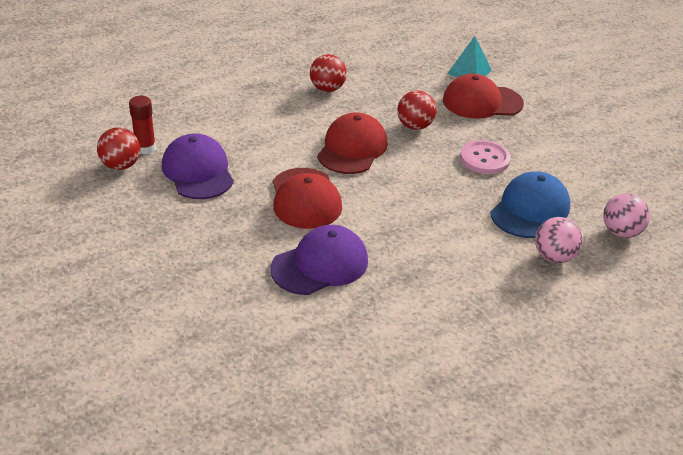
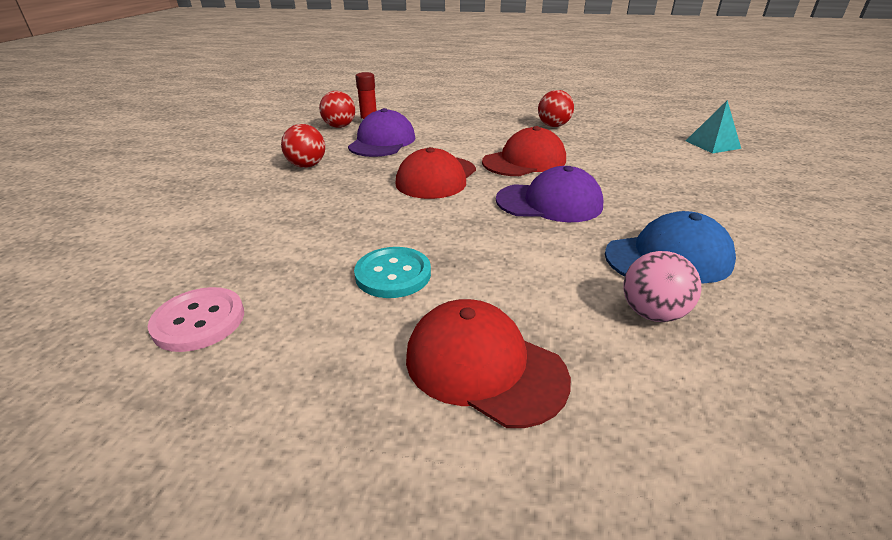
camera: 40 degrees right, 5 degrees down
(320, 265) = (379, 221): purple cap -> purple cap (549, 203)
(389, 304) = (393, 274): none -> turquoise button
(415, 126) = (606, 163): red ball -> red ball (307, 166)
(482, 102) = (703, 165): red cap -> red cap (484, 366)
(484, 159) = (657, 203): pink button -> pink button (199, 321)
(621, 232) = (794, 328): pink ball -> none

